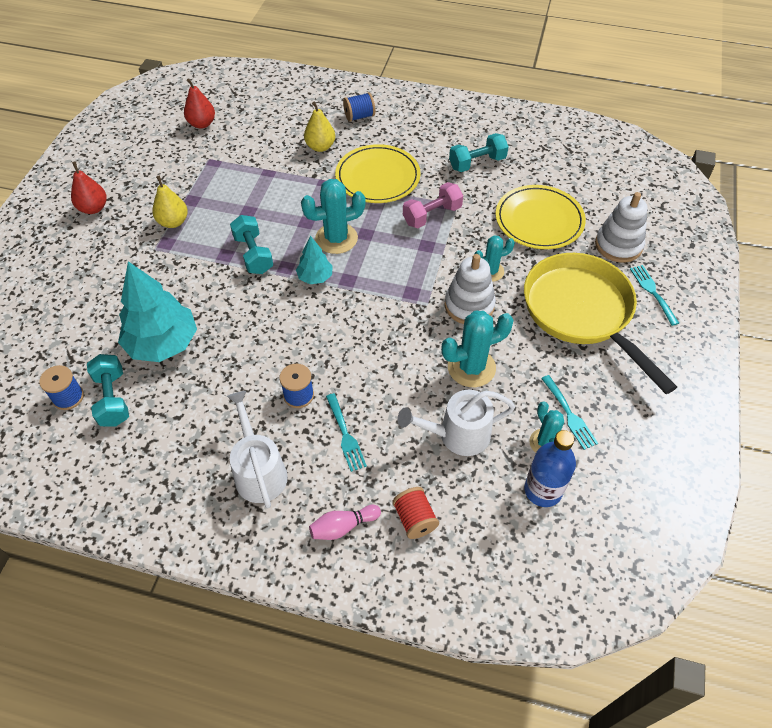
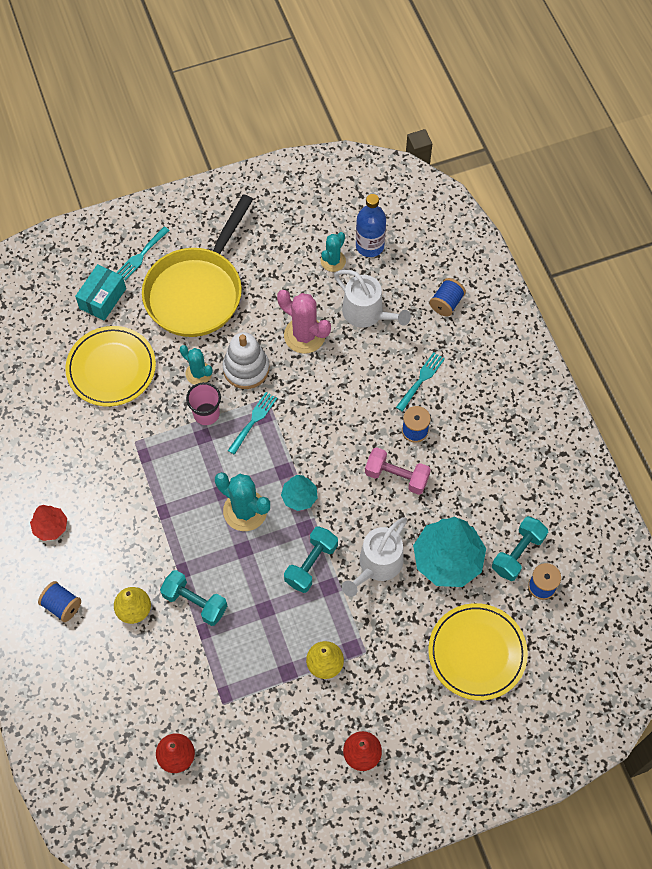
camera: 125 degrees left, 10 degrees up
(259, 471) = (489, 413): white watering can -> white watering can (377, 565)
(343, 526) = (483, 339): pink bowling pin -> none
(377, 177) = (143, 528): yellow plate -> yellow plate (477, 653)
(415, 519) = (446, 303): red spool -> blue spool
(424, 134) = (51, 527): none -> red tree
(432, 215) = (163, 453): pink dumbbell -> pink dumbbell (396, 476)
(445, 257) = (206, 414): none -> pink cup
(471, 367) = (304, 335): turquoise cactus -> pink cactus
(477, 163) = (65, 456): turquoise dumbbell -> turquoise dumbbell (195, 602)
(569, 415) = (299, 257): turquoise fork -> turquoise fork (253, 420)
(618, 245) = (102, 298): white stacking toy -> turquoise box

